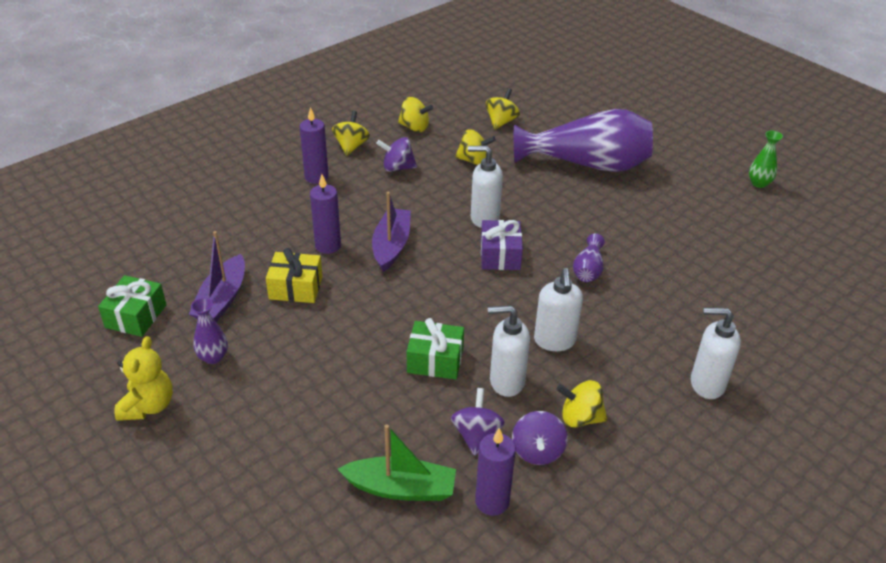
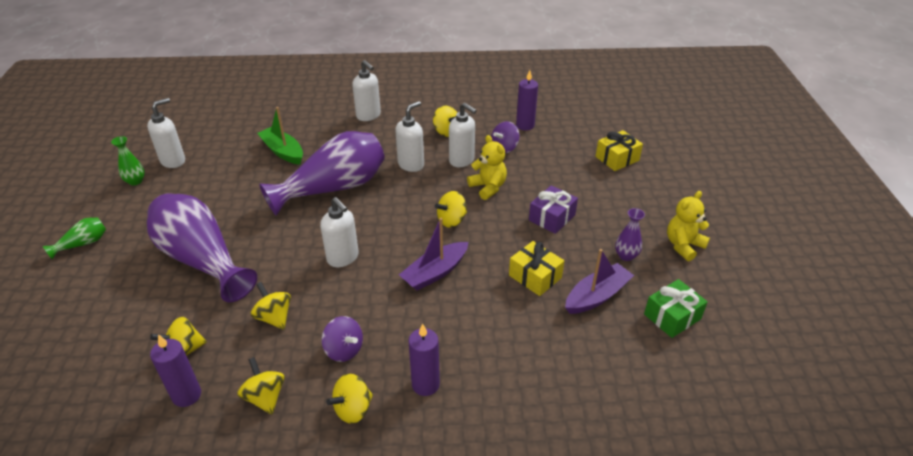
camera: 140 degrees left, 0 degrees up
(305, 513) = (617, 158): none -> yellow gift
(328, 246) = (482, 299): purple candle -> purple candle (187, 395)
(401, 488) = (562, 147): green boat -> green boat (283, 151)
(431, 300) = (451, 220): none -> yellow spinning top
(435, 360) = (488, 187): green gift -> yellow teddy bear
(500, 255) = (371, 225): purple gift -> purple gift (552, 217)
(537, 451) = (483, 130): purple spinning top -> none
(588, 270) = (334, 188): purple vase -> purple vase, size x2.38
(687, 132) = (83, 244): none -> green vase
(773, 214) = (173, 161): none -> white soap dispenser

